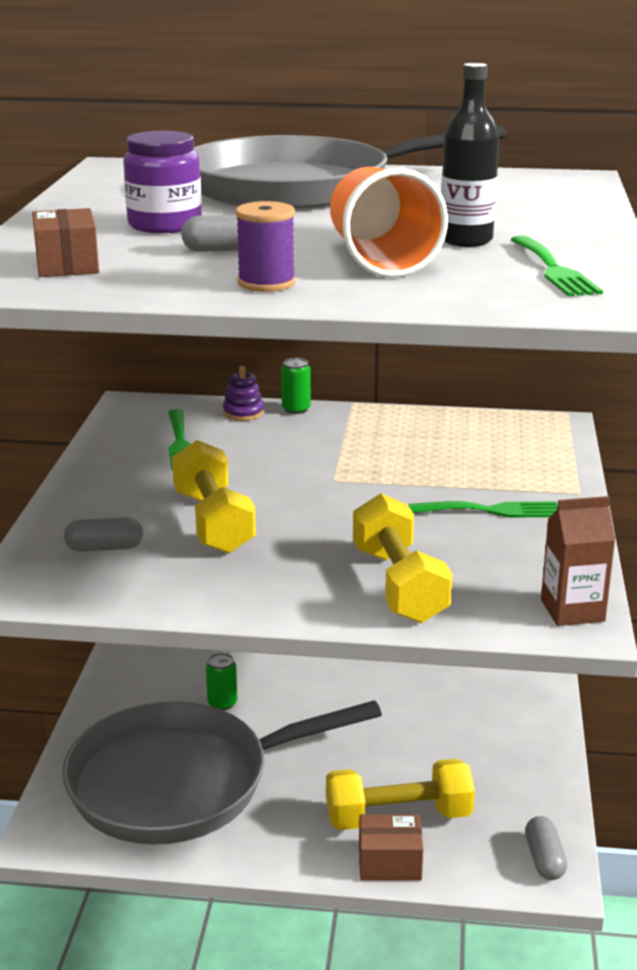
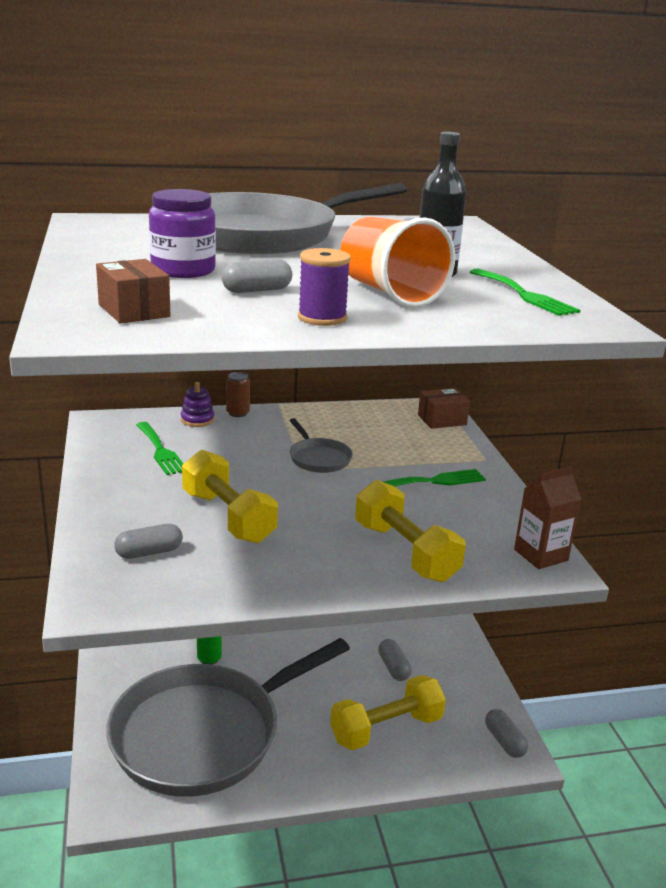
camera: 20 degrees left, 0 degrees up
(296, 409) = (237, 413): green can -> brown can
(361, 470) = (318, 458): none -> grey pan
(389, 862) = (396, 768): brown box -> brown box (442, 420)
(441, 750) = (393, 668): none -> grey capsule

